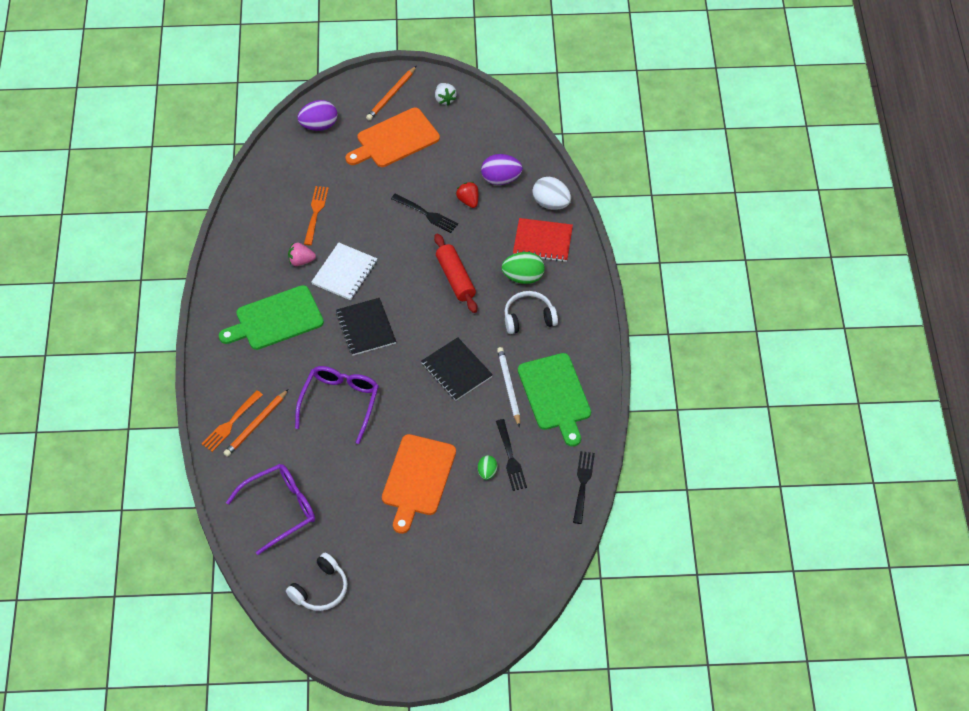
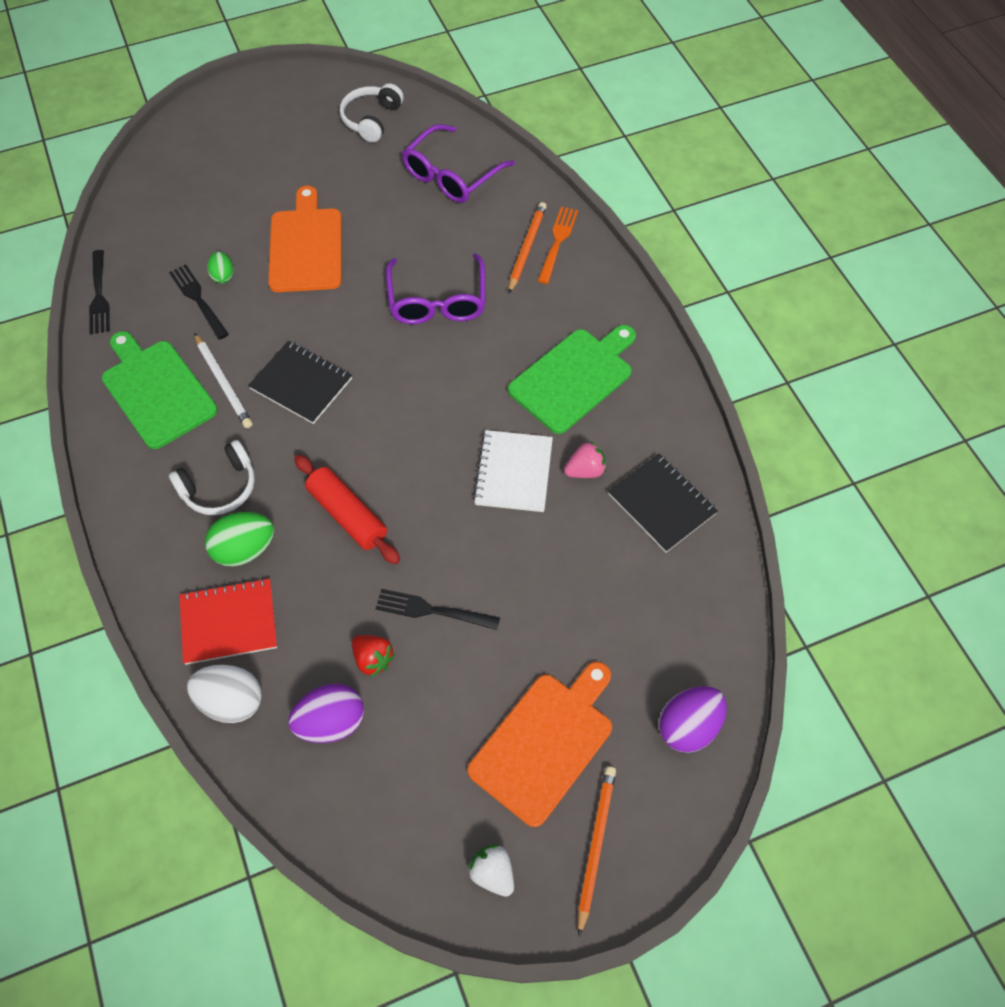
camera: 160 degrees right, 5 degrees up
(315, 213) = (605, 555): orange fork -> none
(366, 328) = (447, 403): black notebook -> black notebook (661, 504)

